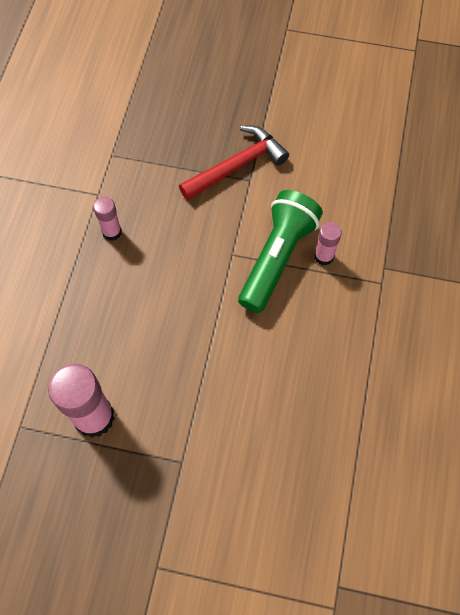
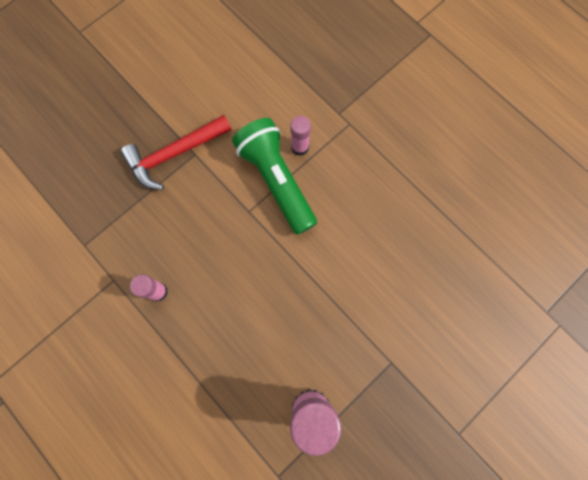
camera: 55 degrees left, 10 degrees up
(237, 165) = (174, 154): red hammer -> red hammer turned 120 degrees counterclockwise

